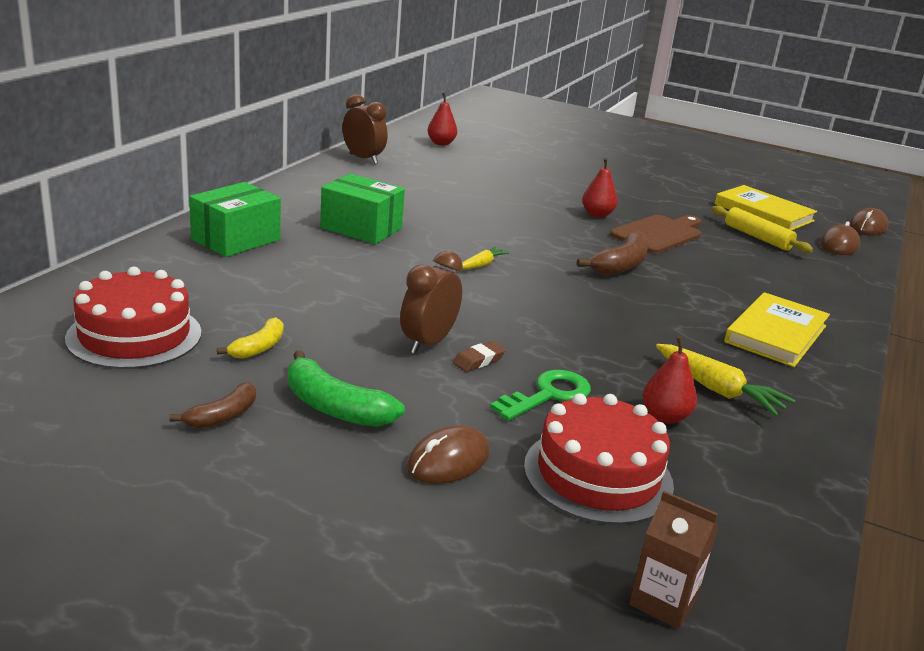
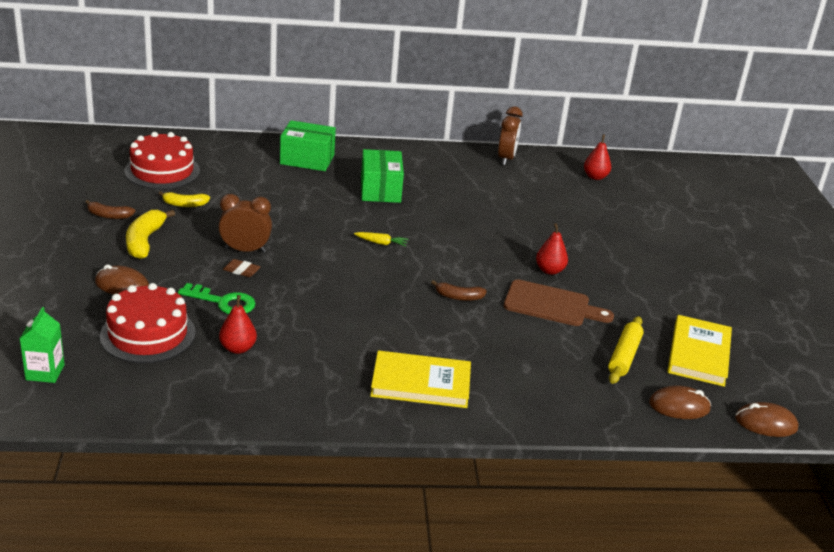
camera: 60 degrees right, 5 degrees up
(335, 407) = (144, 241): green banana -> yellow banana
(620, 265) = (458, 297): brown banana -> brown banana, size x0.62
(663, 601) = (45, 372): brown carton -> green carton
(718, 390) = (296, 365): yellow carrot -> none

